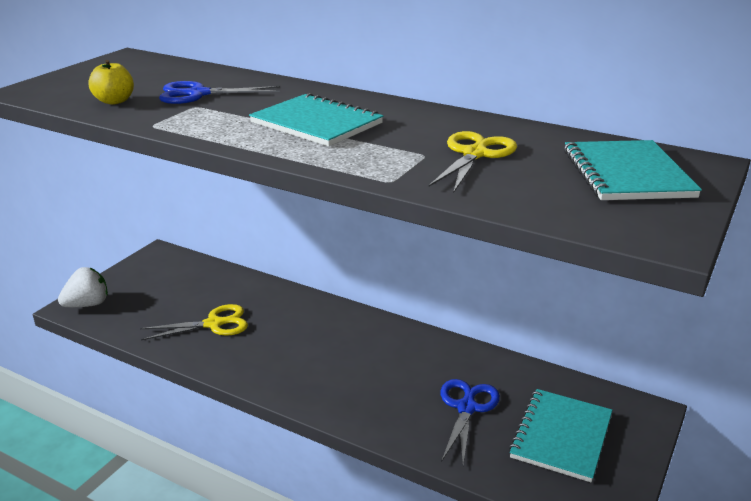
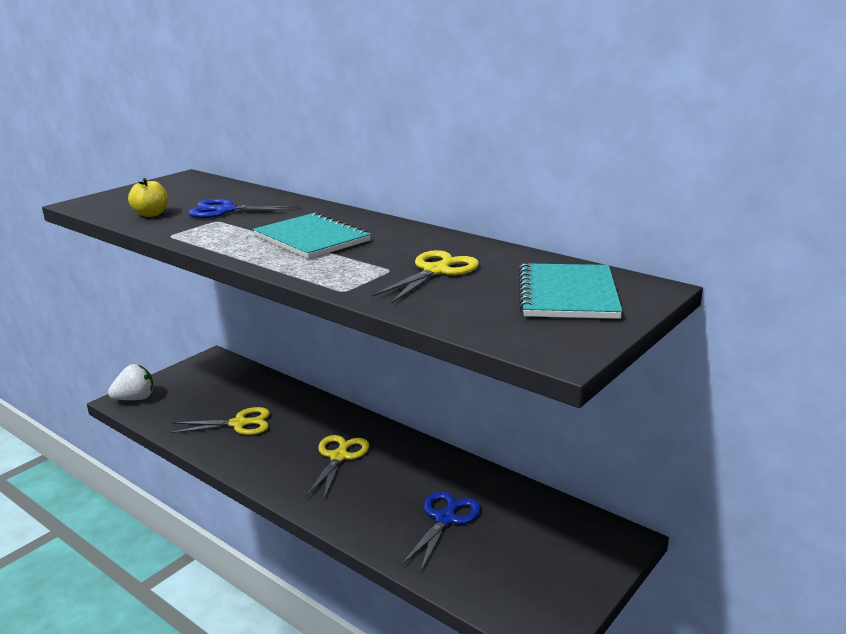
camera: 10 degrees right, 5 degrees down
(334, 351) = (339, 456): none -> yellow scissors
(561, 436) = (528, 554): turquoise notebook -> none

